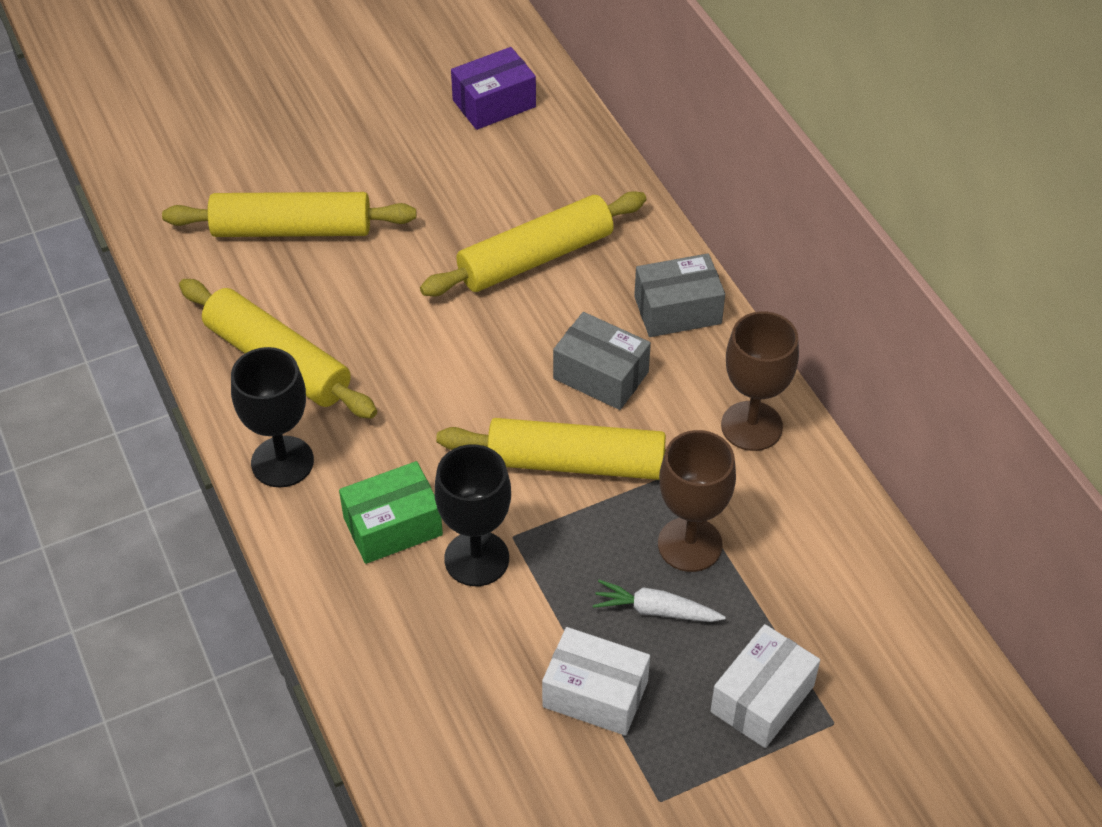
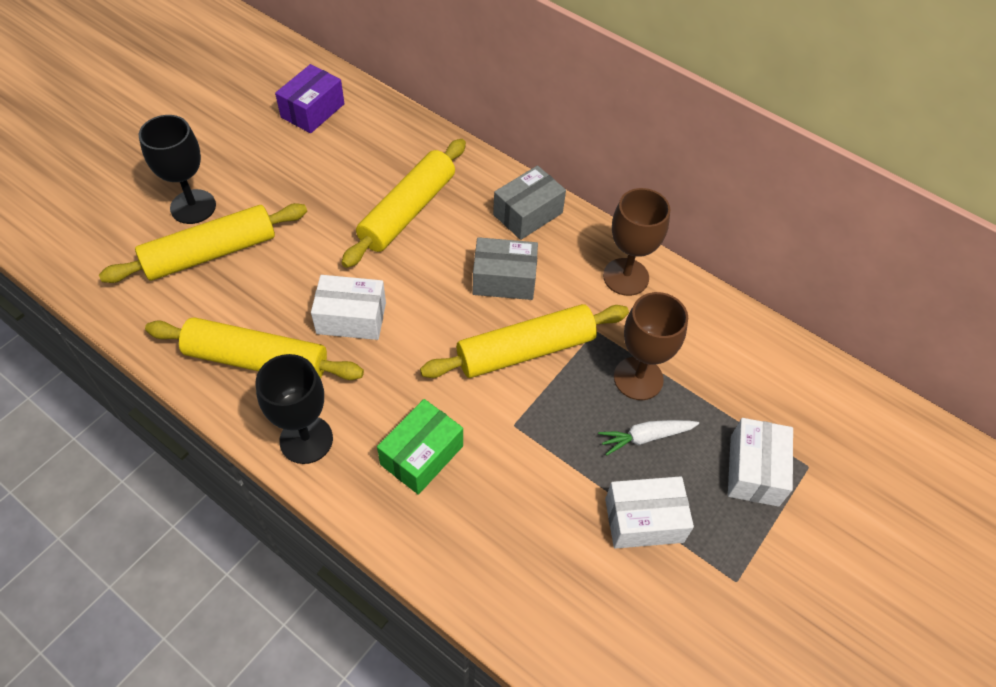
camera: 30 degrees left, 5 degrees up
(402, 354) = (351, 318): none -> white box
(476, 558) = (498, 453): black goblet -> black goblet (193, 207)

